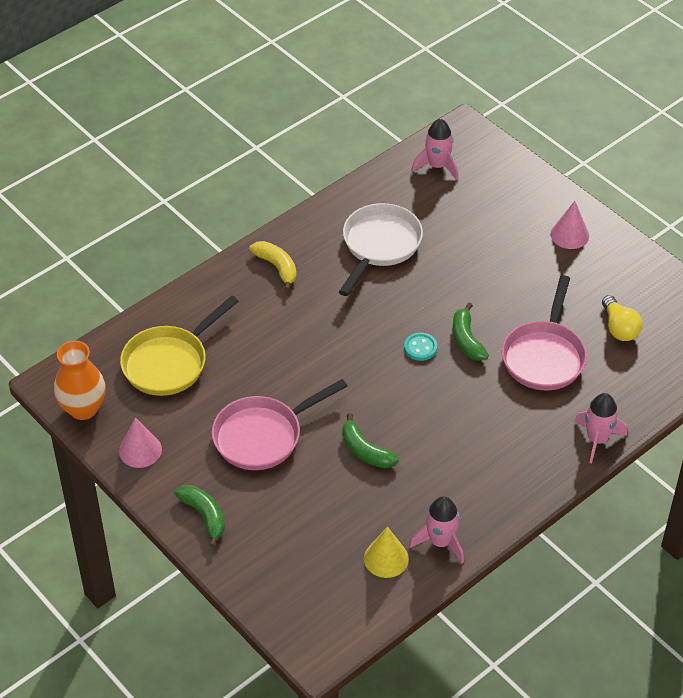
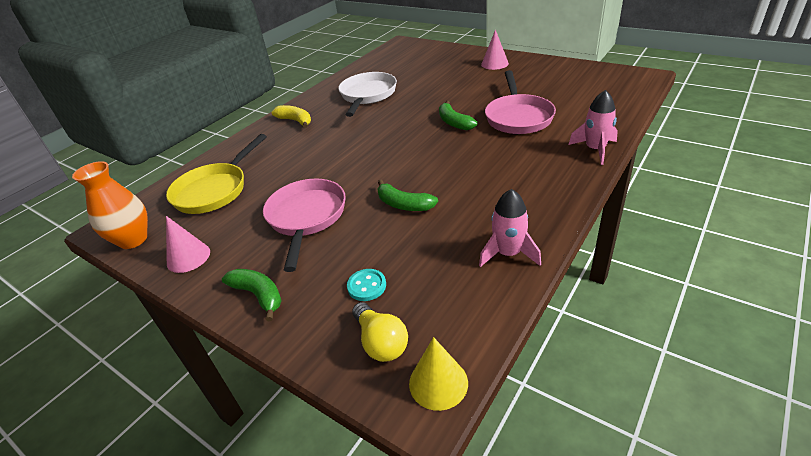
camera: 10 degrees left, 10 degrees down
(263, 436) = (306, 217): pink pan -> pink pan turned 135 degrees clockwise
(386, 558) = (461, 282): yellow cone -> yellow cone (438, 383)
(420, 348) = (421, 134): turquoise button -> turquoise button (366, 286)
(437, 166) = (391, 58): pink rocket -> none
(619, 328) = (561, 92): yellow light bulb -> yellow light bulb (381, 342)

